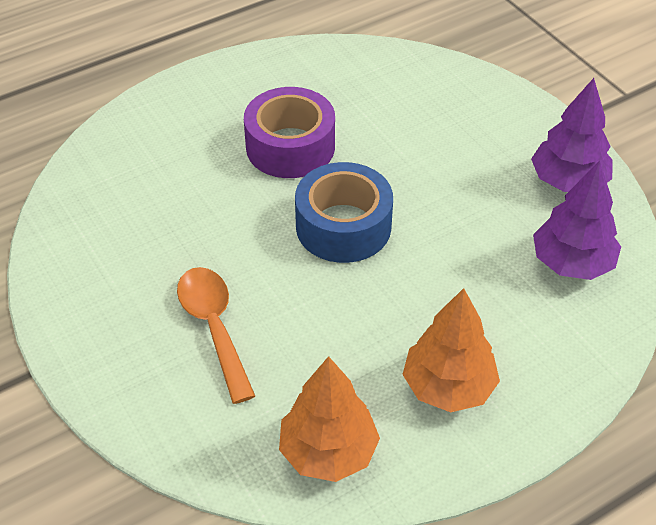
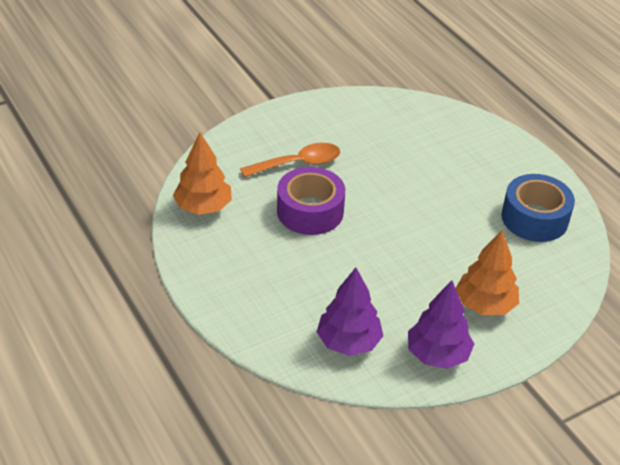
camera: 90 degrees right, 5 degrees down
(290, 147) = (463, 201): purple tape -> purple tape (310, 211)
(343, 226) = (384, 223): blue tape -> blue tape (534, 218)
(448, 387) = (243, 262): orange tree -> orange tree (485, 304)

